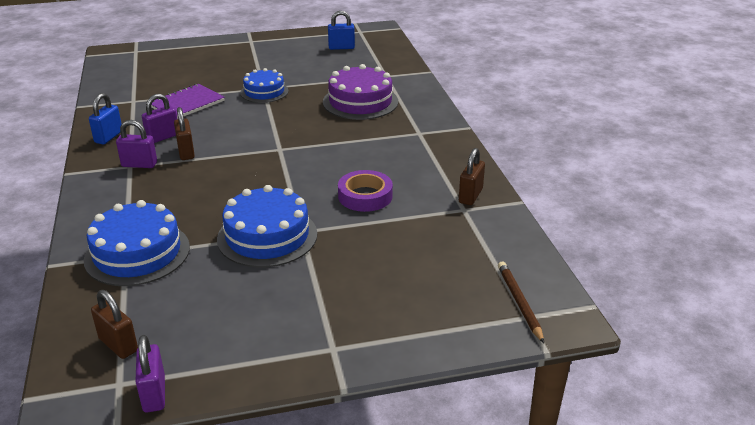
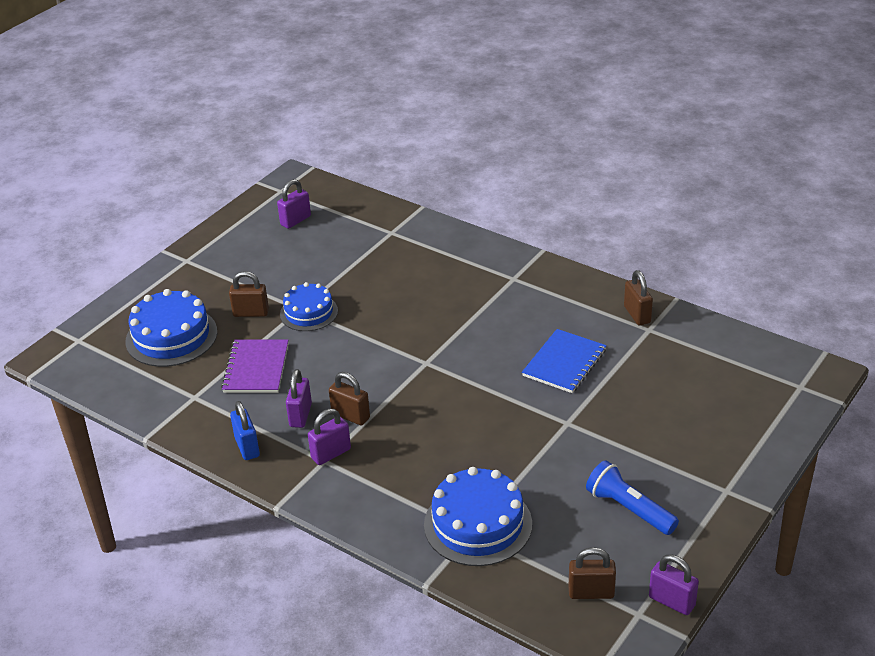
camera: 40 degrees left, 5 degrees up
(235, 78) = (251, 313): none -> brown padlock
(242, 310) = (629, 509): none -> blue flashlight
(267, 236) = (550, 443): blue cake -> blue cake (171, 336)
(341, 47) = (295, 220): blue padlock -> purple padlock
(360, 102) = (415, 274): purple cake -> none
(365, 196) = (564, 363): purple tape -> blue notebook
(519, 302) = (783, 379): brown pencil -> none

